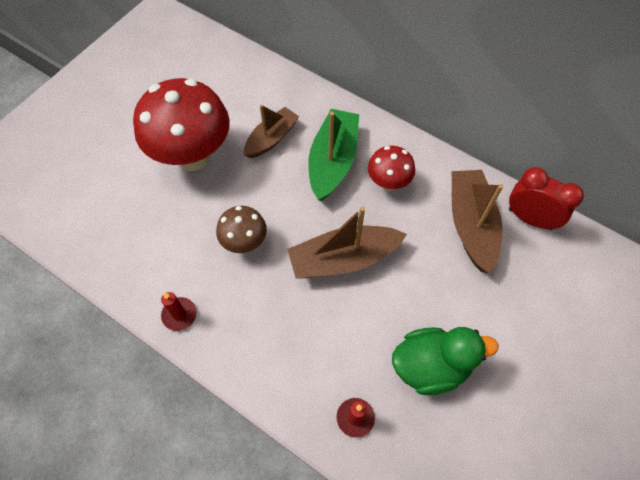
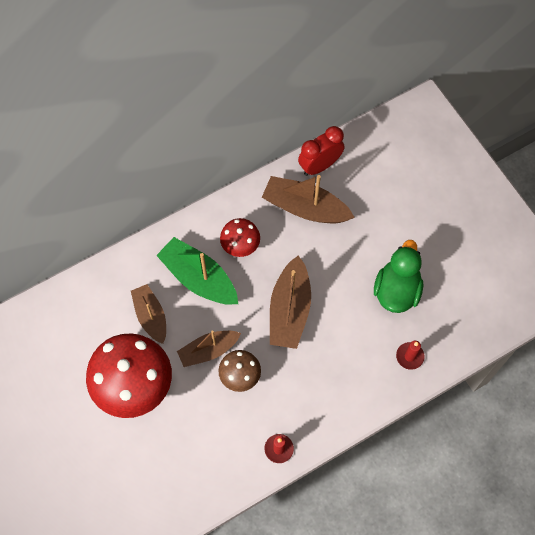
camera: 65 degrees left, 5 degrees up
(260, 202) = (208, 350): none -> brown boat

